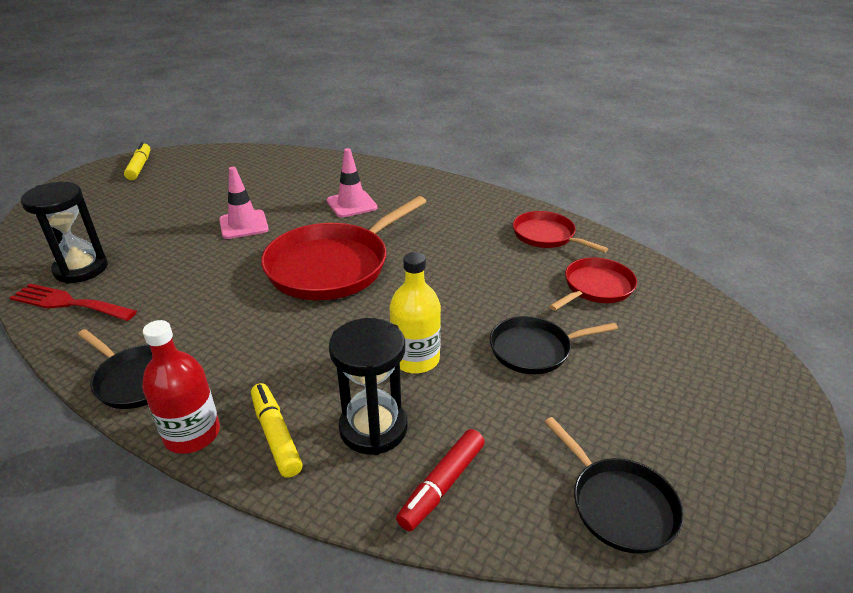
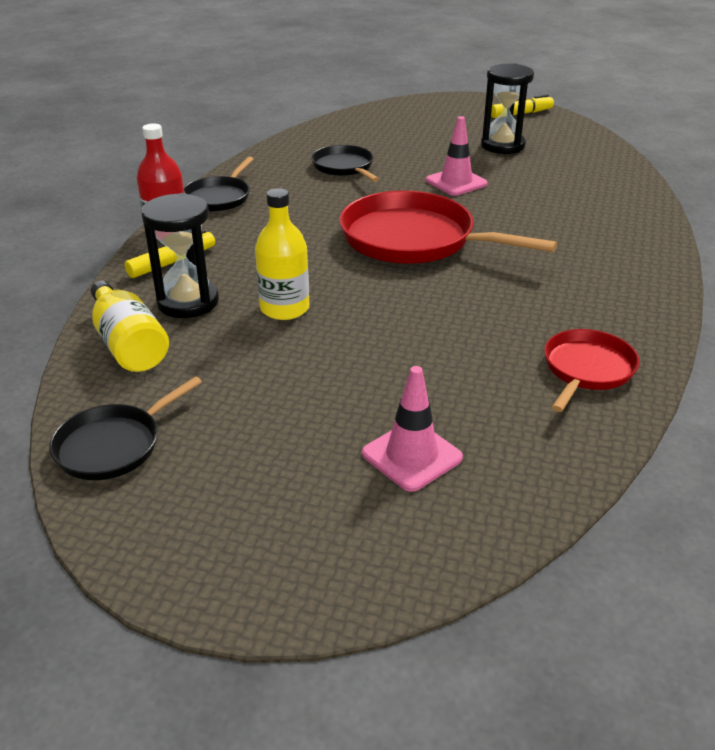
camera: 75 degrees right, 0 degrees up
(68, 303) = (296, 150): red fork -> none
(81, 269) = (341, 141): black hourglass -> black hourglass (502, 146)
(351, 204) = (546, 226): pink traffic cone -> pink traffic cone (412, 456)
(442, 485) = (129, 344): red marker -> yellow bottle
(534, 349) = (327, 378): black pan -> black pan (344, 167)
(596, 287) = (482, 419): red pan -> none

